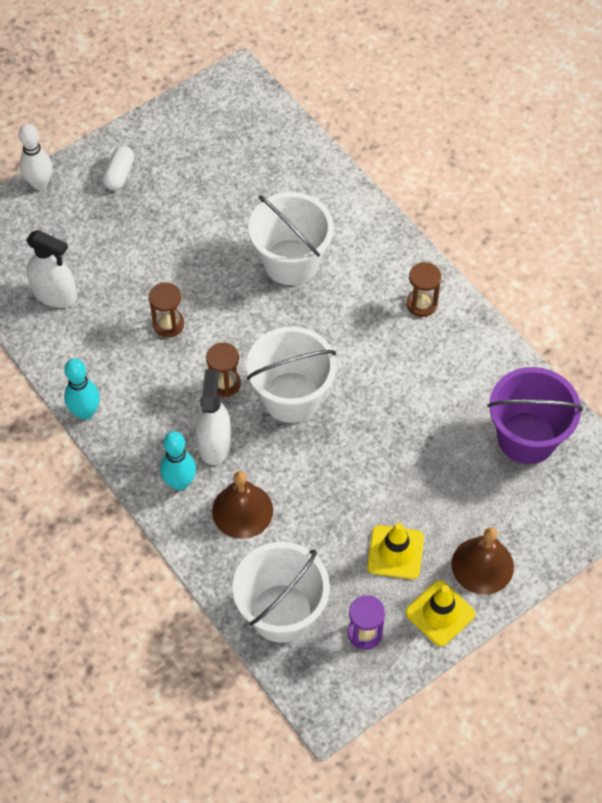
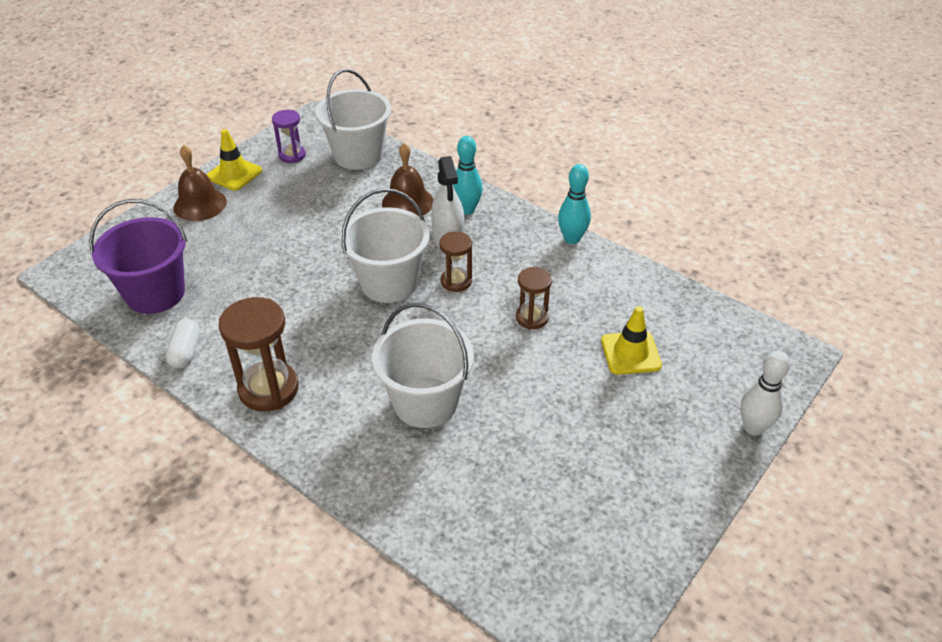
camera: 165 degrees right, 15 degrees down
(54, 294) = (659, 321): white spray bottle -> none
(119, 174) = (669, 459): white capsule -> white capsule (186, 352)
(395, 552) = (274, 200): yellow traffic cone -> yellow traffic cone (630, 353)
(421, 304) = (268, 389): brown hourglass -> brown hourglass, size x1.70

